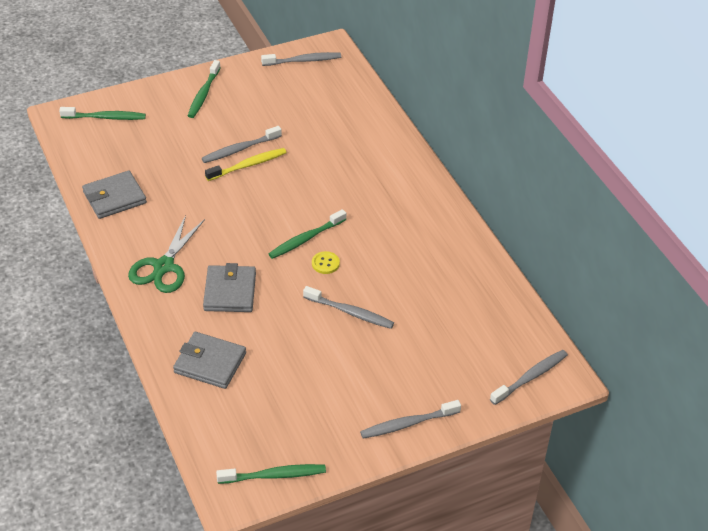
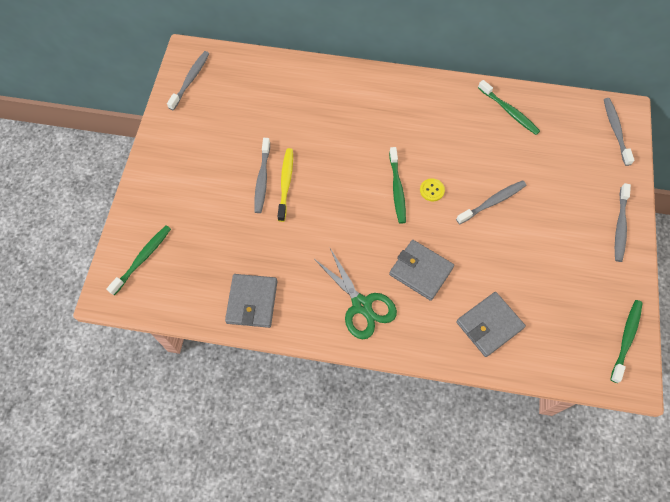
camera: 55 degrees left, 20 degrees up
(203, 94) = (173, 169): green toothbrush -> green toothbrush (509, 111)

